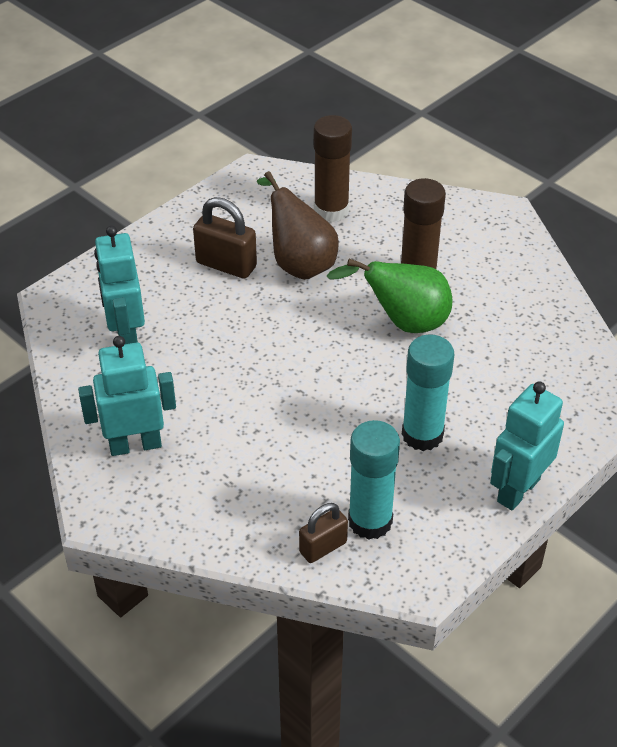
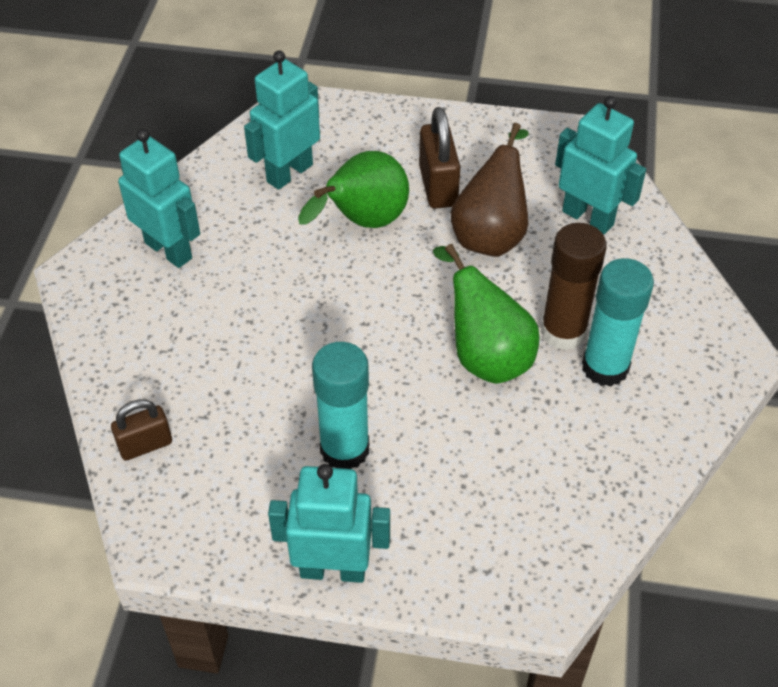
camera: 55 degrees right, 5 degrees up
(221, 321) = (363, 222): none -> green pear
(323, 547) = (145, 445): brown padlock -> brown padlock turned 45 degrees counterclockwise
(331, 211) = (588, 218): brown glue stick -> turquoise robot
(370, 521) = (202, 464): turquoise glue stick -> turquoise glue stick (605, 367)

